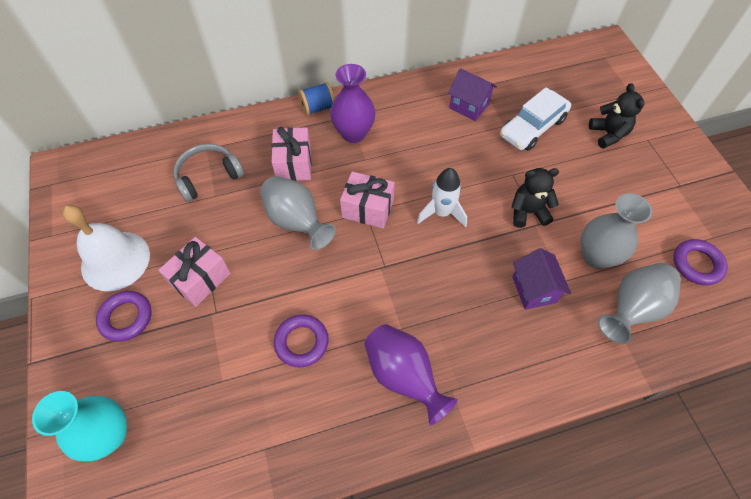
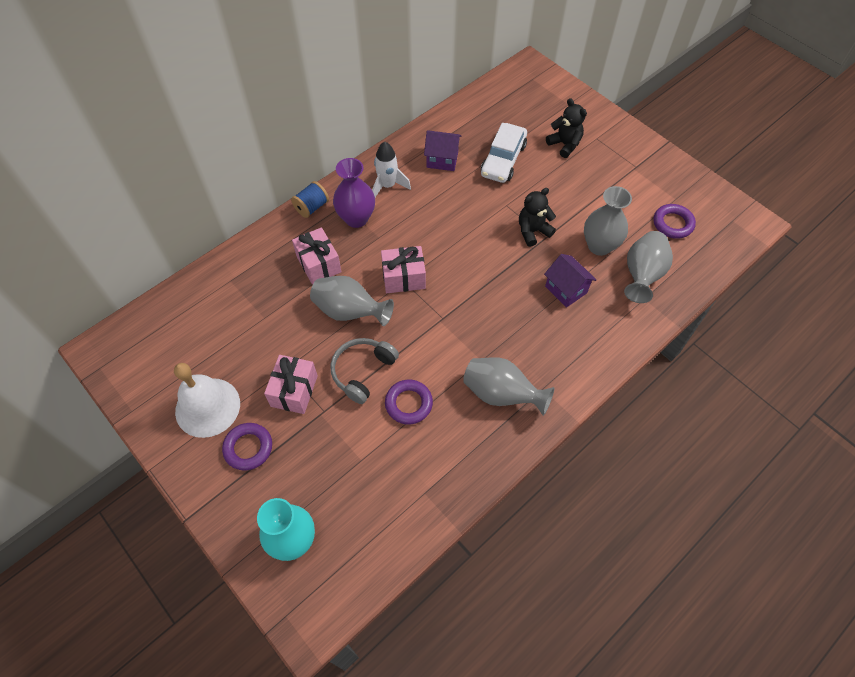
camera: 25 degrees left, 0 degrees up
(208, 177) = (248, 304): grey headphones -> grey headphones (363, 372)
(403, 376) = (501, 394): purple vase -> grey vase
(441, 213) = (466, 258): white rocket -> white rocket (387, 186)

